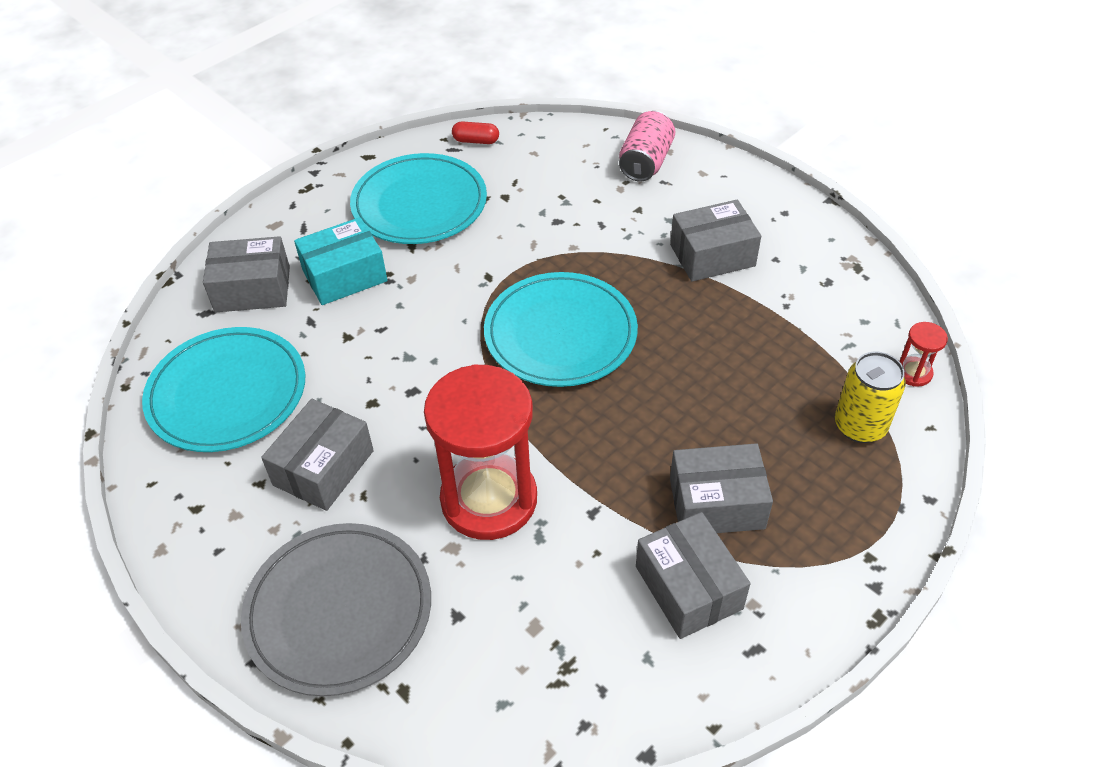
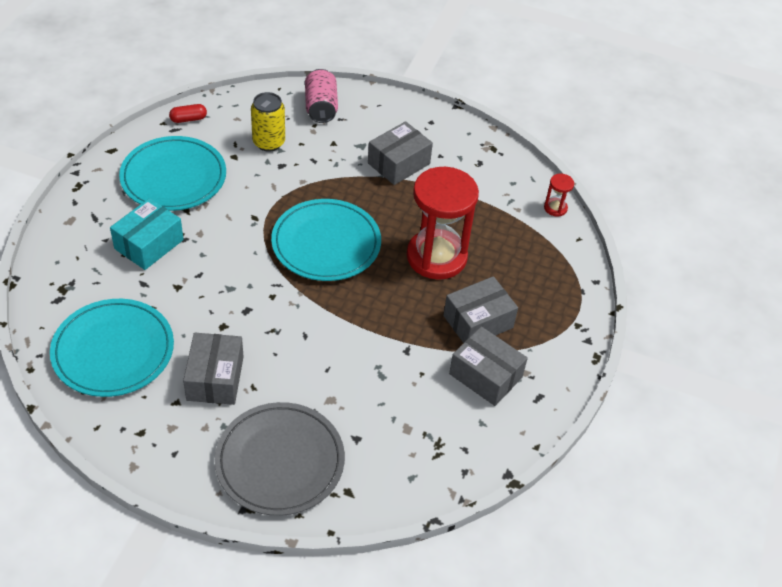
camera: 30 degrees left, 0 degrees up
(252, 289) = (84, 272): grey box -> none
(489, 499) = (337, 363): red hourglass -> red hourglass (436, 257)
(860, 426) = (539, 250): yellow can -> yellow can (269, 142)

